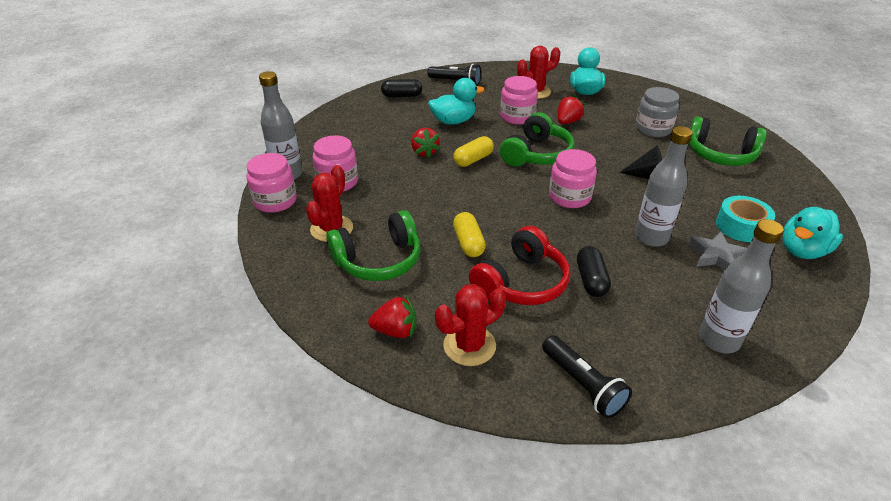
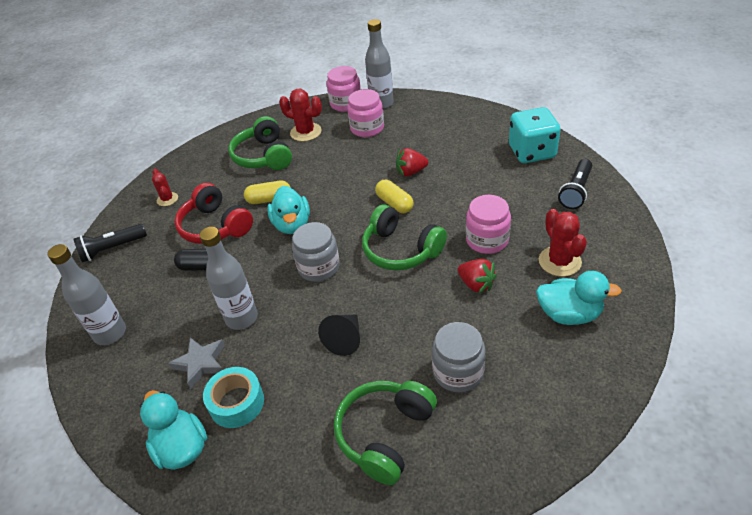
camera: 100 degrees right, 5 degrees up
(395, 331) = (194, 168): red strawberry -> none
(402, 96) = (532, 152): black capsule -> turquoise dice
(453, 121) = (474, 190): turquoise duck -> turquoise duck (292, 225)
(469, 346) = (167, 199): red cactus -> red cactus, size x0.62
(569, 197) = (319, 267): pink jar -> grey jar

